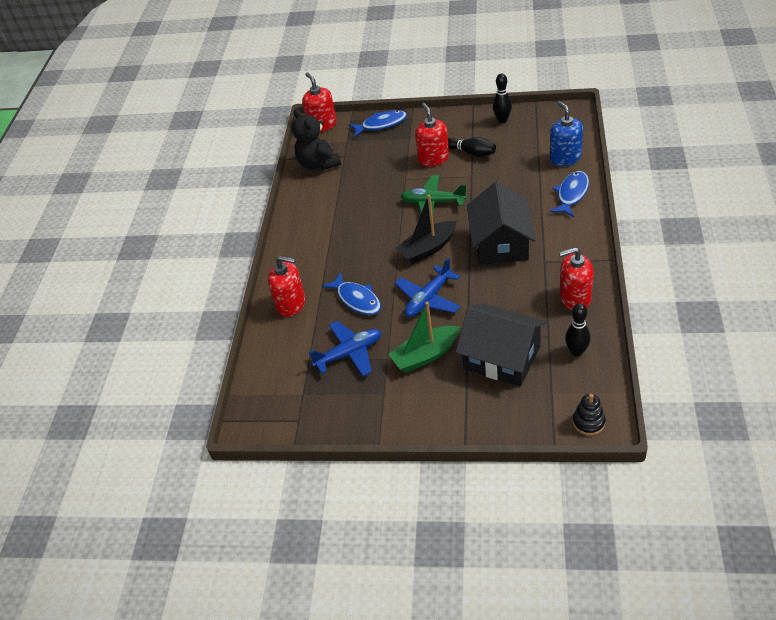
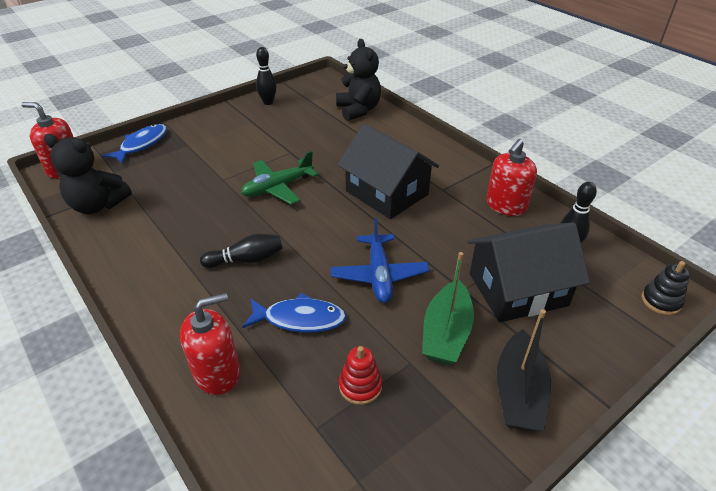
camera: 50 degrees left, 5 degrees down
(349, 353) = (360, 386): blue plane -> red stacking toy
(427, 249) = (321, 229): black boat -> black boat (518, 392)
(433, 158) = (234, 152): red soap dispenser -> none
(471, 153) = (268, 134): black bowling pin -> black bowling pin (246, 260)
(565, 158) = (358, 110): blue soap dispenser -> black teddy bear
(571, 194) = (397, 132): blue fish -> none

